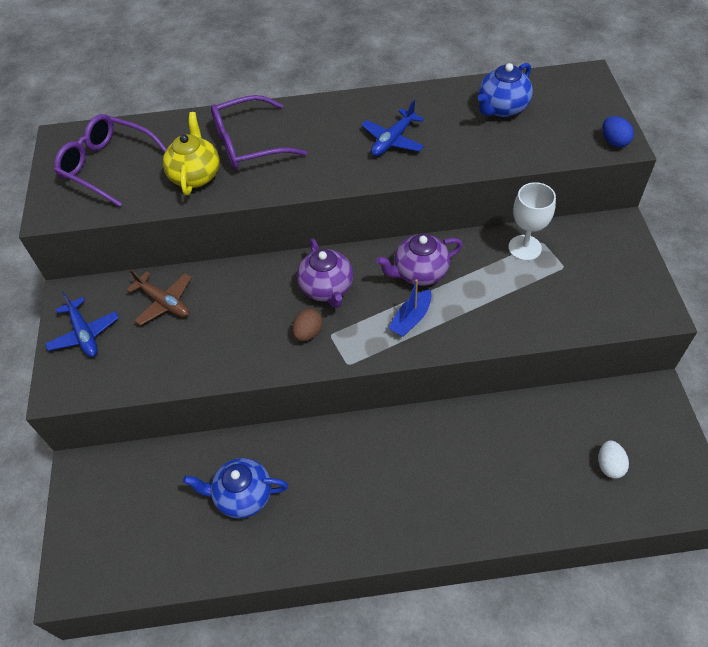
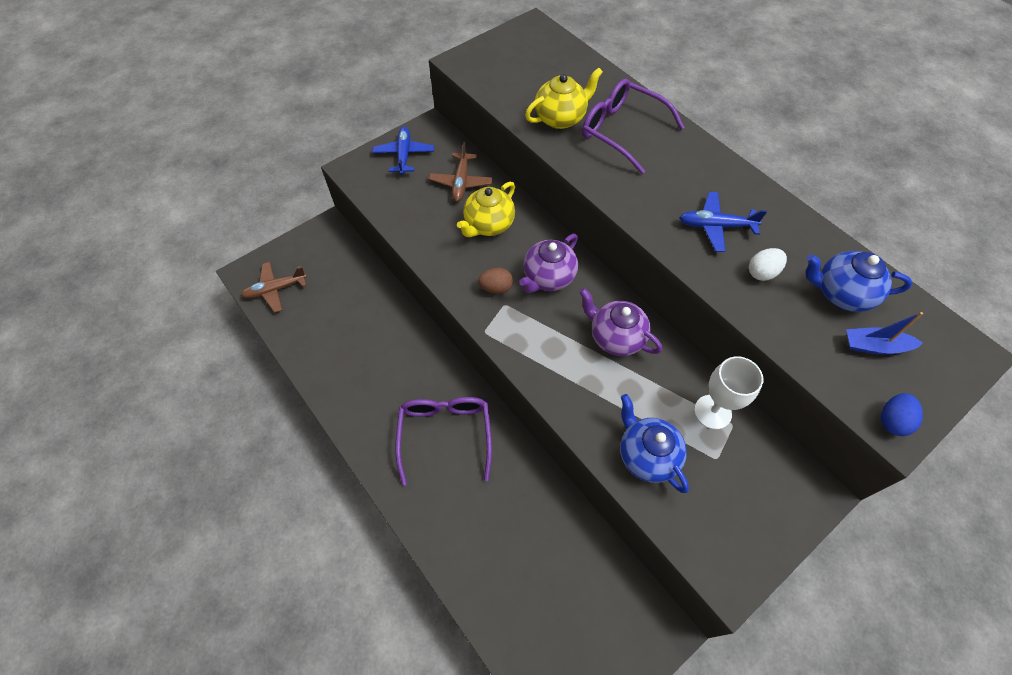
camera: 55 degrees right, 5 degrees up
(84, 334) = (404, 155): blue plane -> blue plane turned 150 degrees clockwise
(108, 166) = (528, 64): purple glasses -> purple glasses (445, 435)
(117, 562) = (275, 290): none -> brown plane
(233, 305) = (488, 225): none -> yellow teapot
(242, 496) = (362, 335): blue teapot -> blue teapot (646, 455)
(411, 319) = (561, 355): blue boat -> blue boat (874, 346)
(609, 465) = (551, 613): white egg -> white egg (762, 272)

